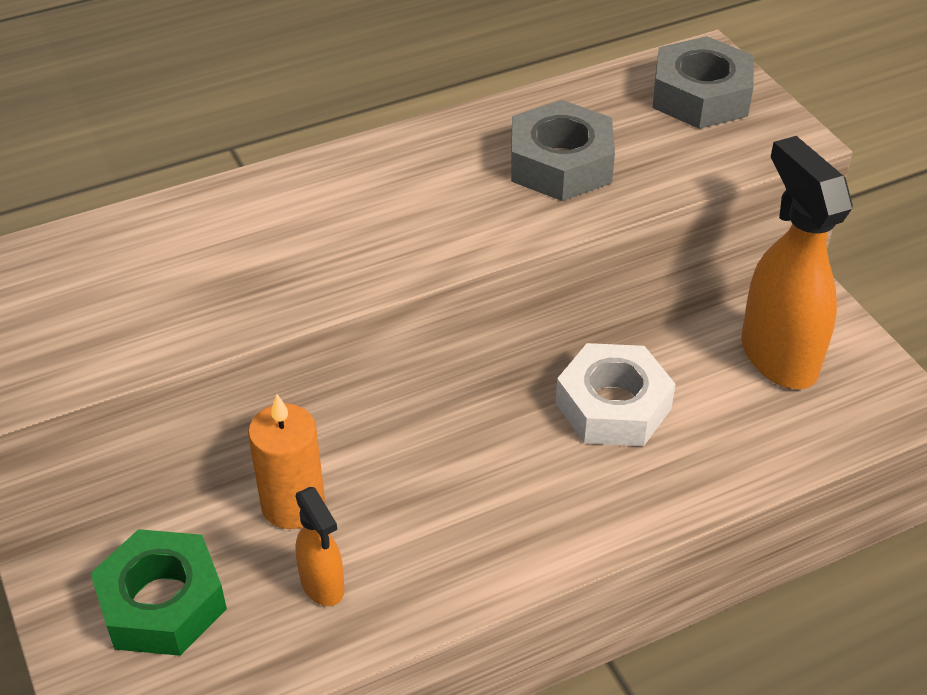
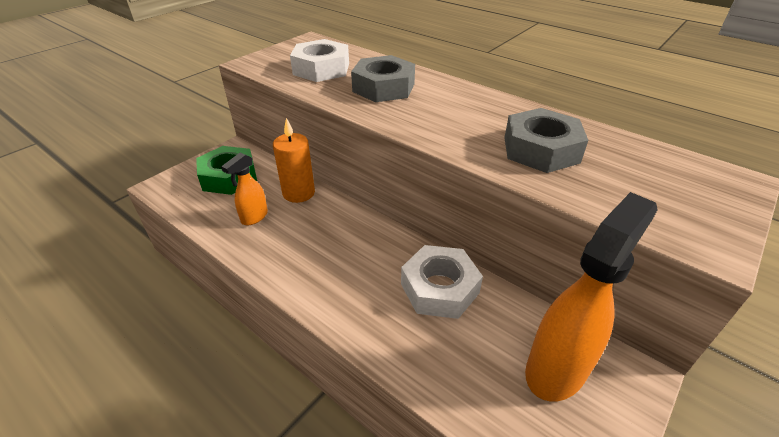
camera: 65 degrees right, 5 degrees down
(122, 299) = (321, 69): none -> white nut
(700, 96) = (690, 188): grey nut -> grey nut (383, 87)

